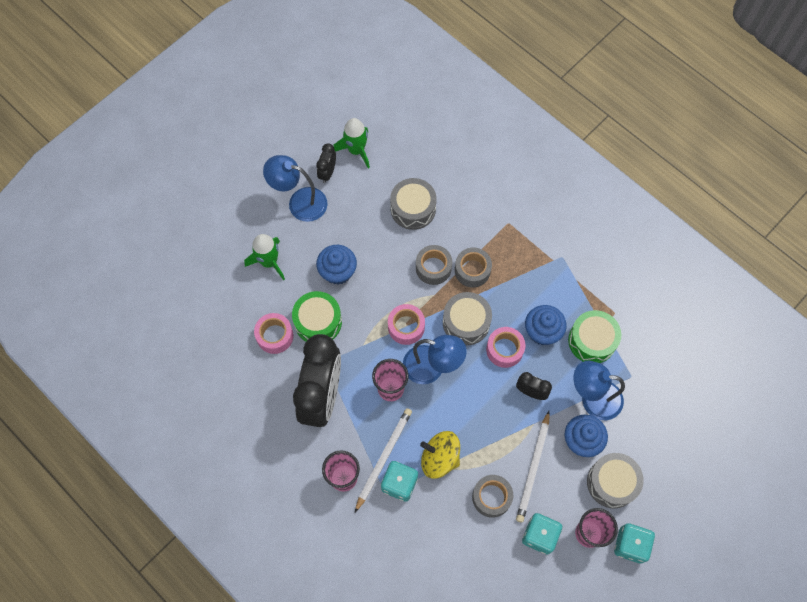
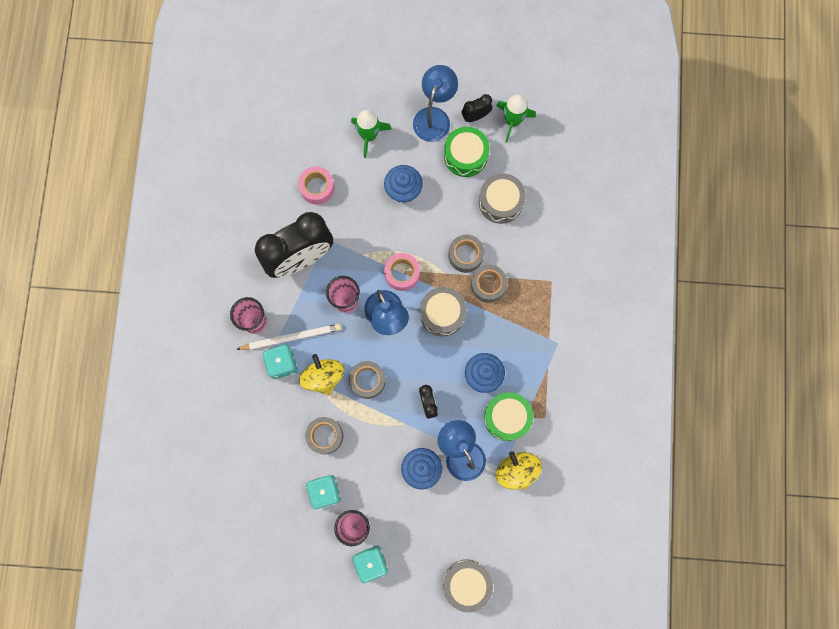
camera: 50 degrees right, 10 degrees up
(299, 202) = (434, 117): blue lamp -> blue lamp turned 45 degrees clockwise
(318, 322) = (353, 208): green drum -> green drum (465, 156)
(472, 425) = (367, 380): none -> grey tape
(504, 349) = (445, 358): pink tape -> none
(533, 468) = (371, 449): white pencil -> none
(612, 483) = (407, 515): grey drum -> grey drum (466, 584)
(641, 367) = (516, 471): none -> yellow spinning top

